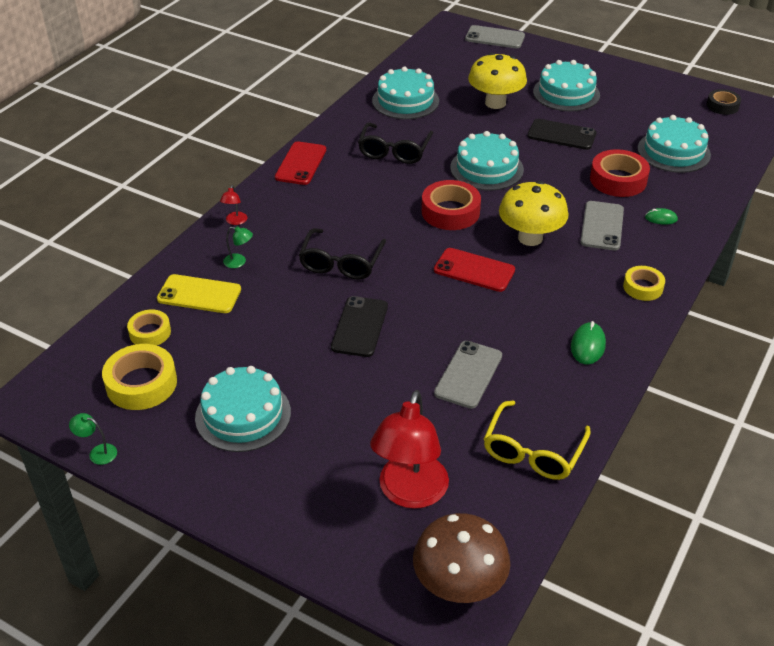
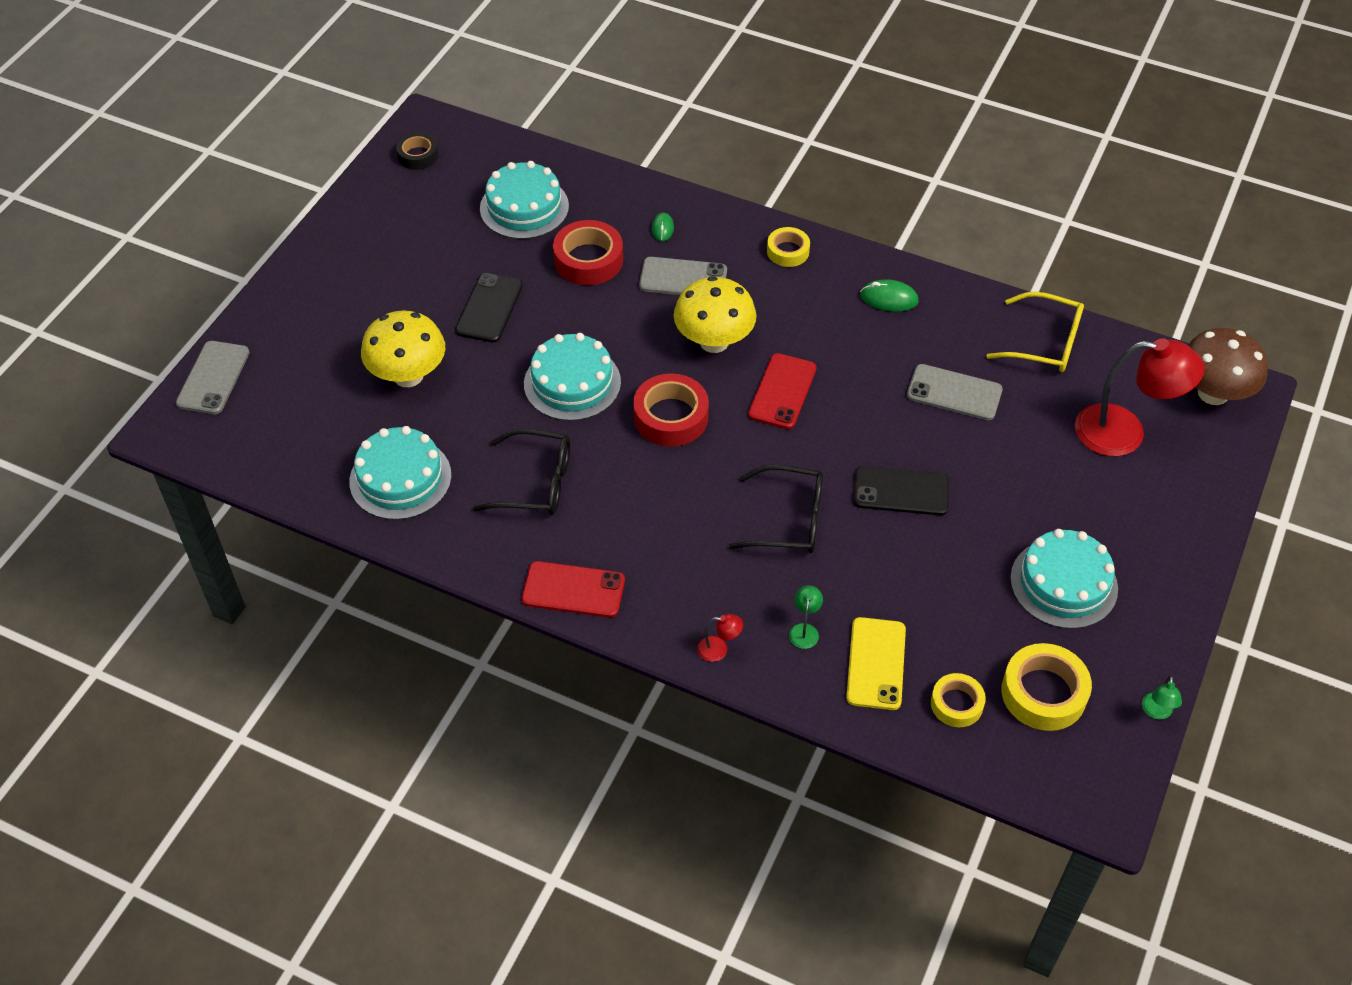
camera: 95 degrees left, 10 degrees up
(566, 93) = (383, 301): turquoise cake -> none

